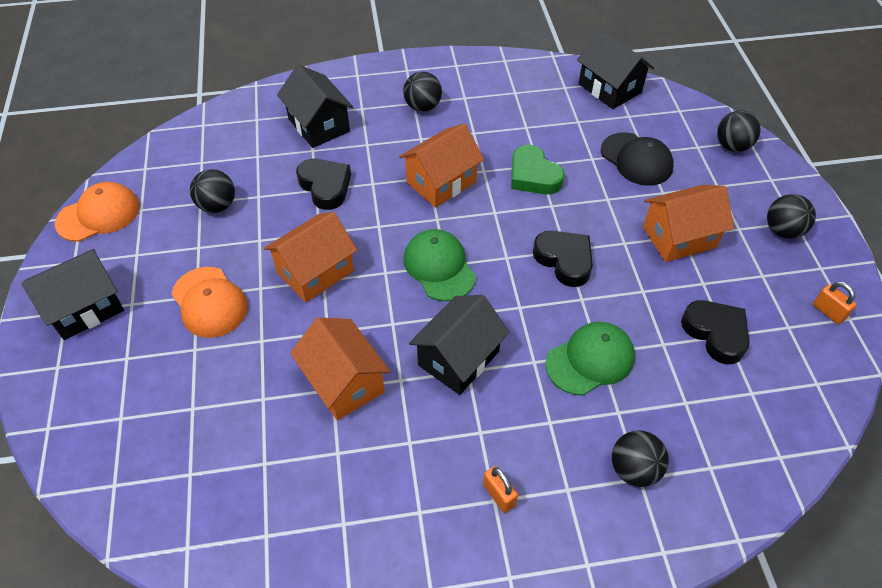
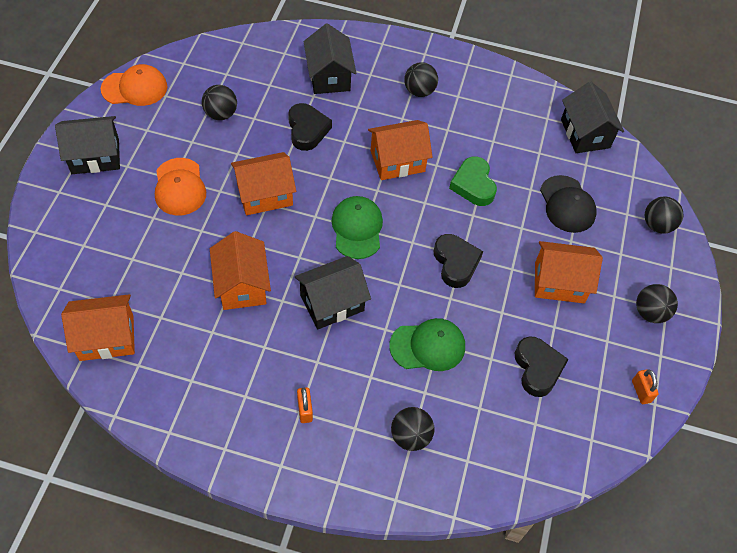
camera: 20 degrees right, 5 degrees up
(207, 519) = (106, 338): none -> orange house

